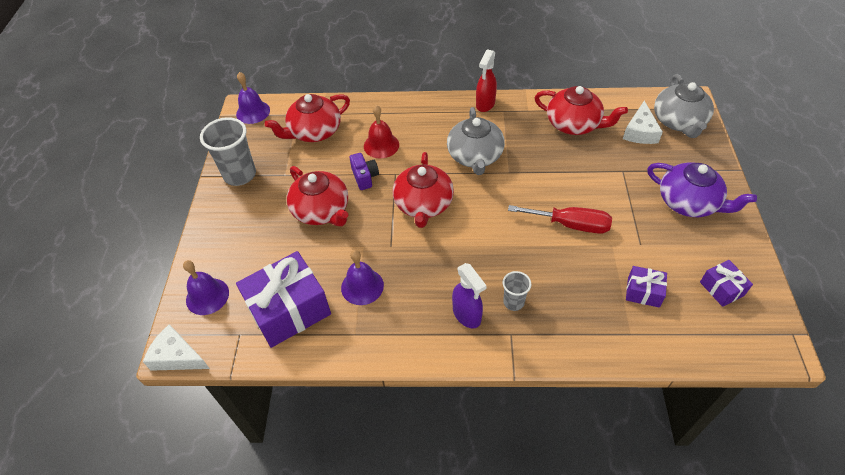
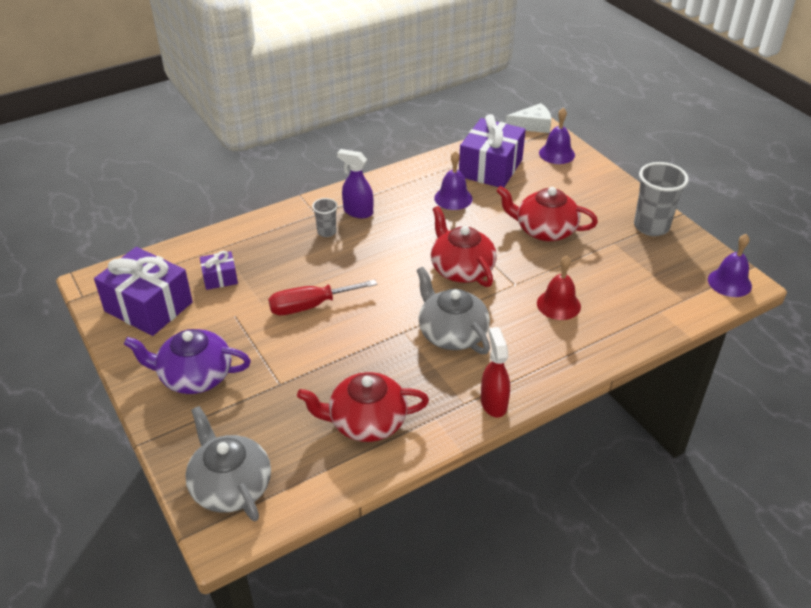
camera: 145 degrees right, 10 degrees down
(314, 131) = (641, 289): red teapot -> none
(365, 177) = (539, 269): purple camera -> none
(640, 132) = (278, 447): white cheese -> none
(721, 289) = (148, 307): purple gift -> purple gift, size x2.03

